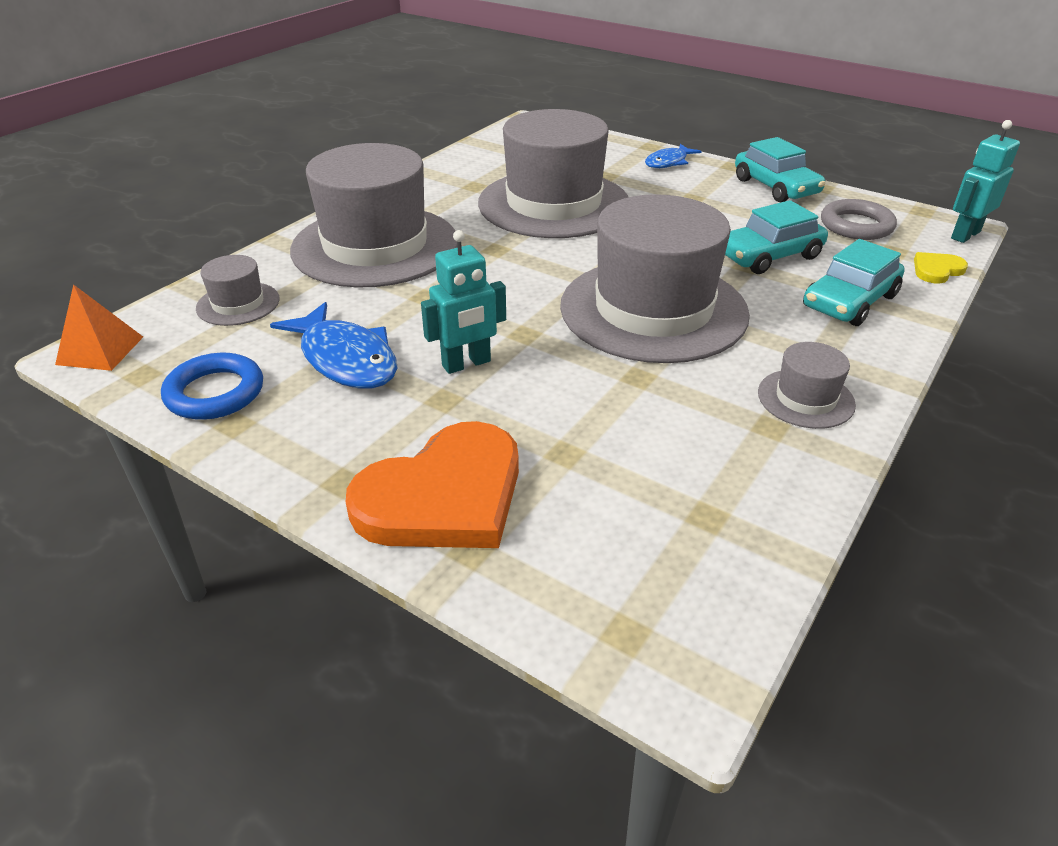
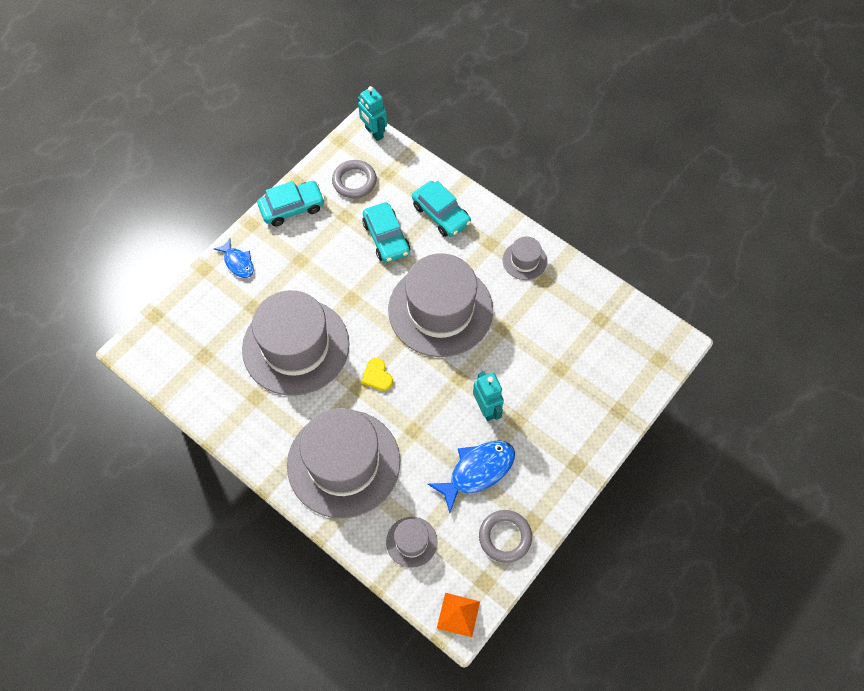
camera: 85 degrees left, 25 degrees up
(215, 393) = (505, 537): blue ring -> grey ring
(444, 496) = (587, 421): orange heart -> none
(937, 270) = (412, 162): yellow heart -> yellow heart (377, 376)

